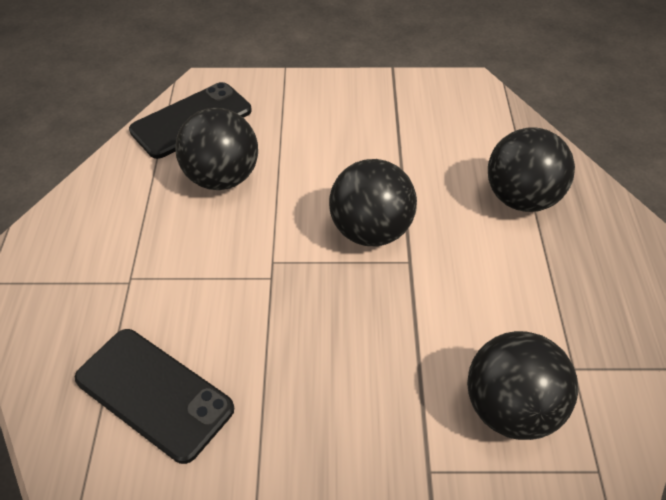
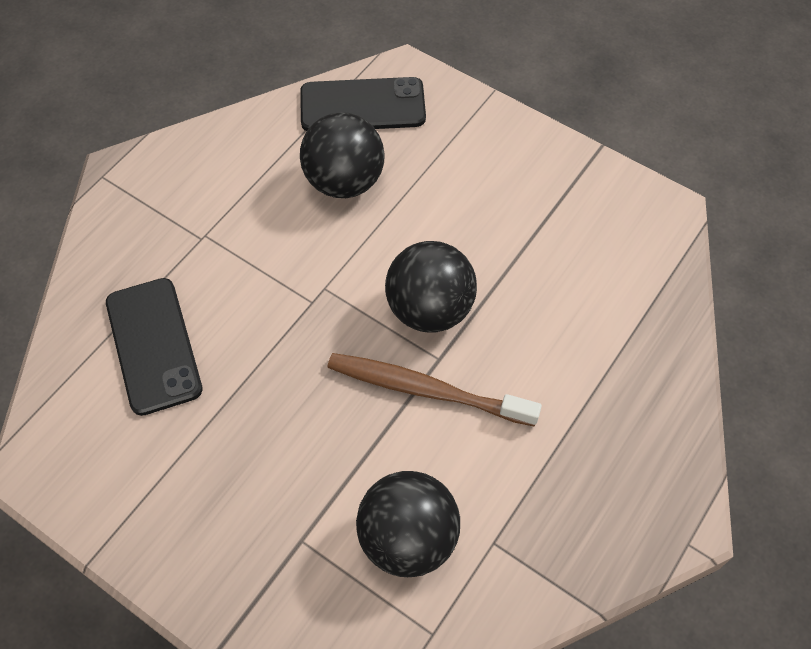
camera: 35 degrees right, 10 degrees up
(421, 289) = (426, 390): none -> brown toothbrush
(521, 198) = (599, 360): black ball -> none

